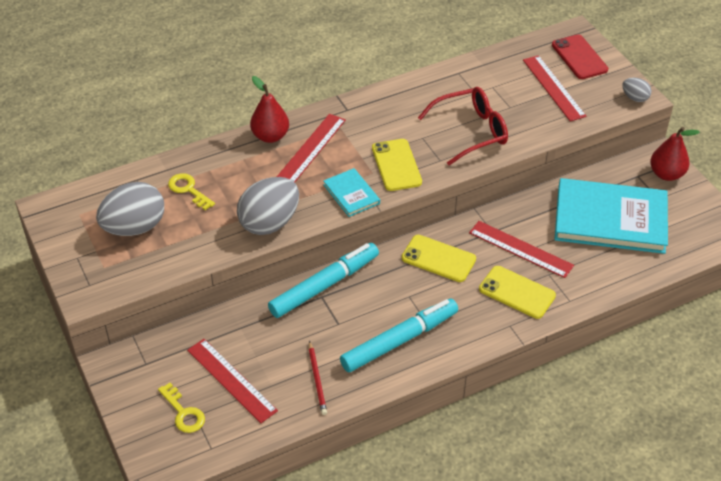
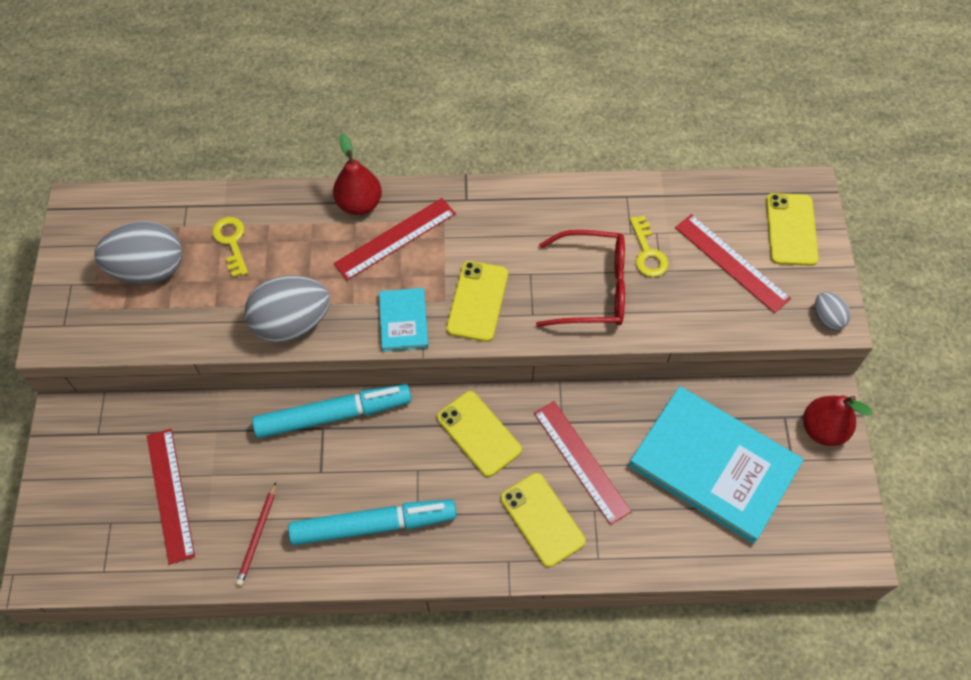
camera: 25 degrees right, 15 degrees up
(183, 412) = (100, 513): yellow key -> yellow key (647, 252)
(553, 88) = (731, 263): red ruler -> red ruler turned 45 degrees counterclockwise
(579, 57) = (791, 229): red phone -> yellow phone

